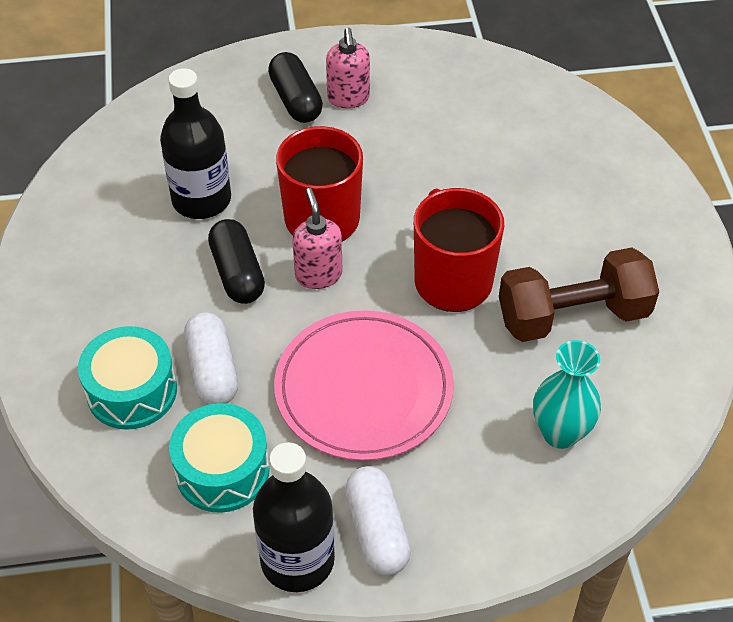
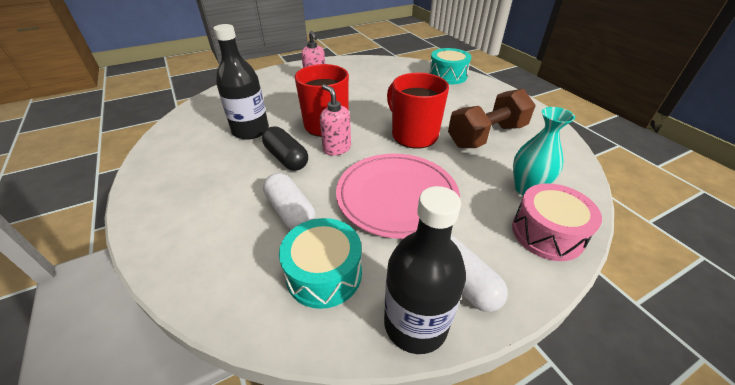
camera: 20 degrees left, 10 degrees down
(132, 391) = (234, 239): turquoise drum -> turquoise drum (447, 76)
(295, 100) = (288, 85): black capsule -> none
(533, 507) = (547, 233): none -> pink drum

